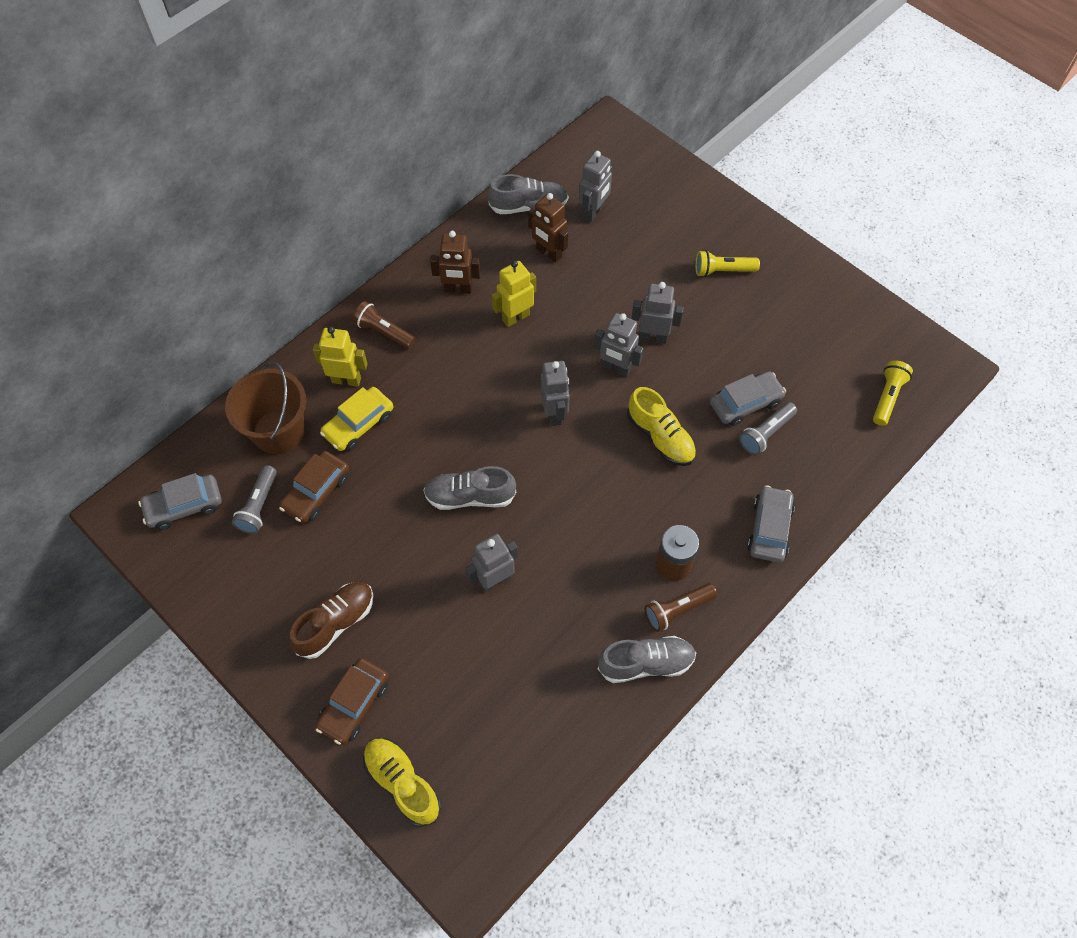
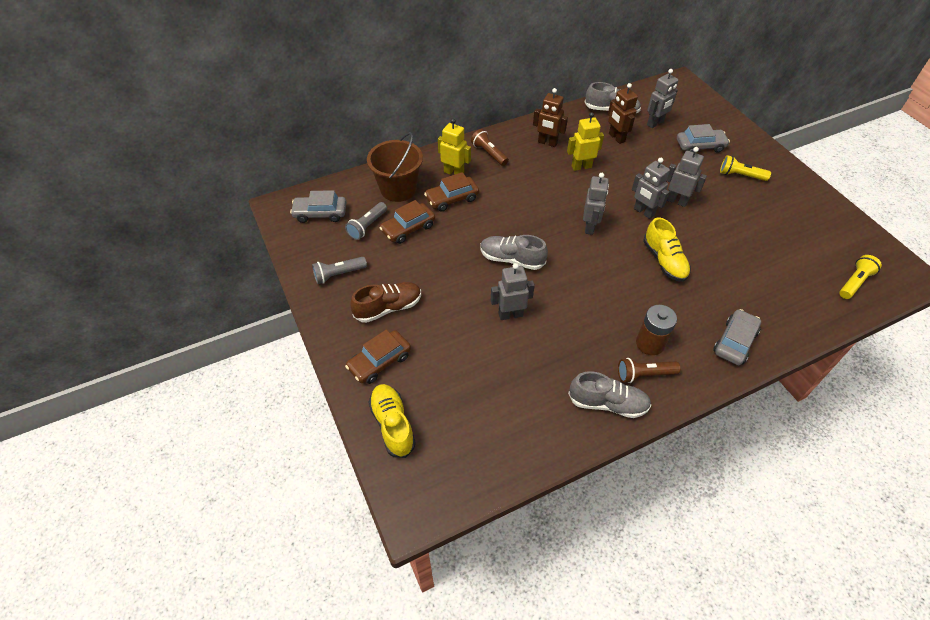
camera: 20 degrees right, 10 degrees down
(359, 424) = (452, 199): yellow car -> brown car
(745, 403) = (736, 257): grey car -> grey car (700, 146)
(766, 433) = (748, 280): grey flashlight -> grey flashlight (338, 274)

